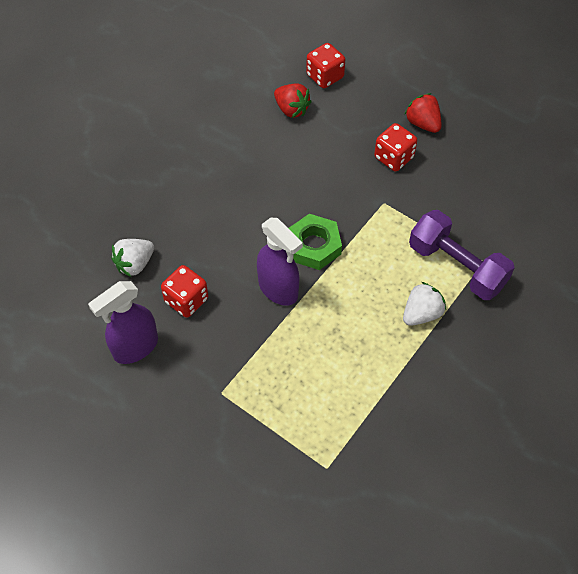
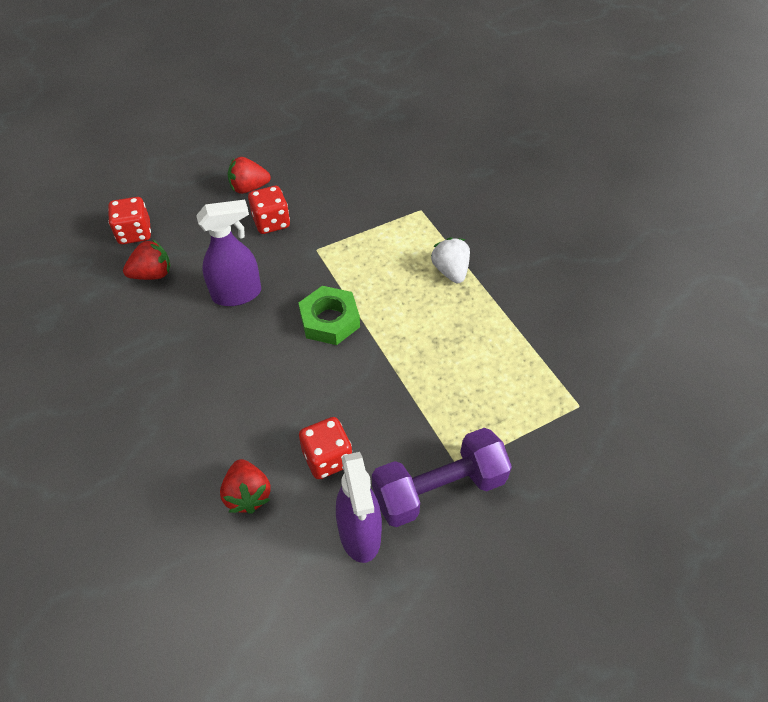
camera: 65 degrees left, 5 degrees down
(135, 264) = (248, 494): white strawberry -> red strawberry
(278, 289) = (362, 369): purple spray bottle -> purple spray bottle (237, 294)
(457, 266) = (416, 228): purple dumbbell -> purple dumbbell (439, 489)

